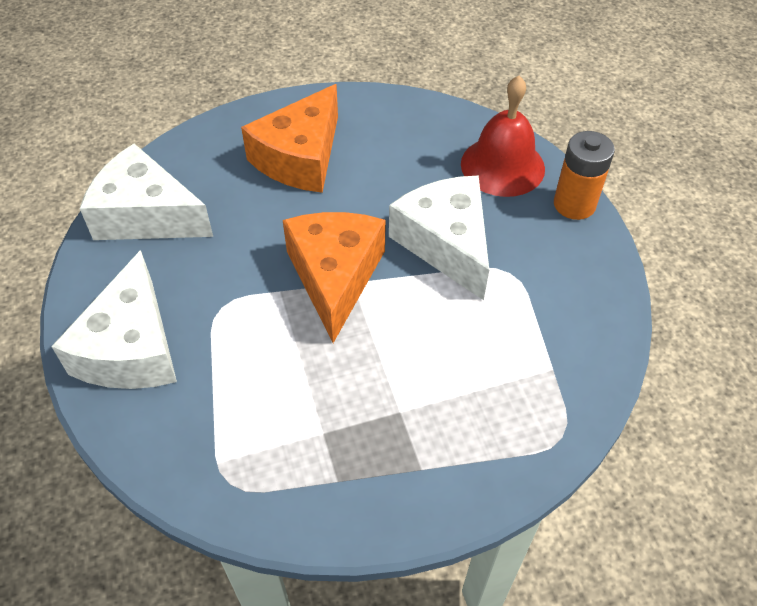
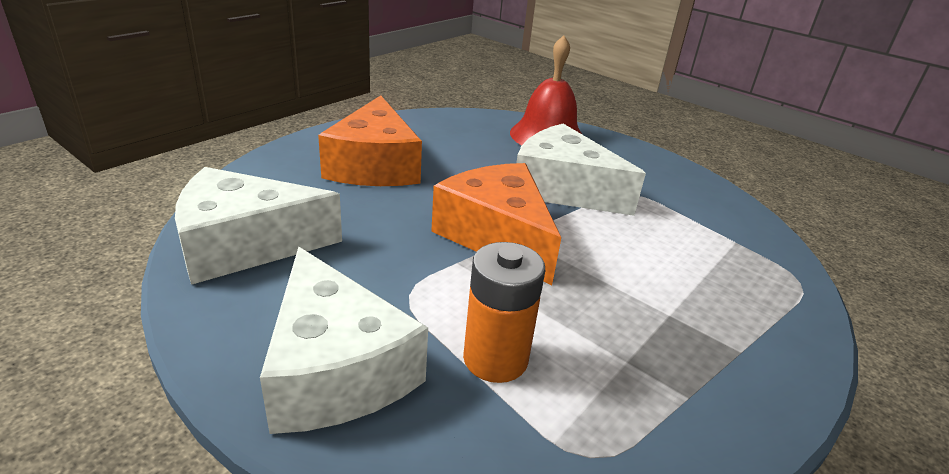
camera: 35 degrees left, 20 degrees down
(574, 204) = (622, 145): orange battery -> orange battery (495, 359)

